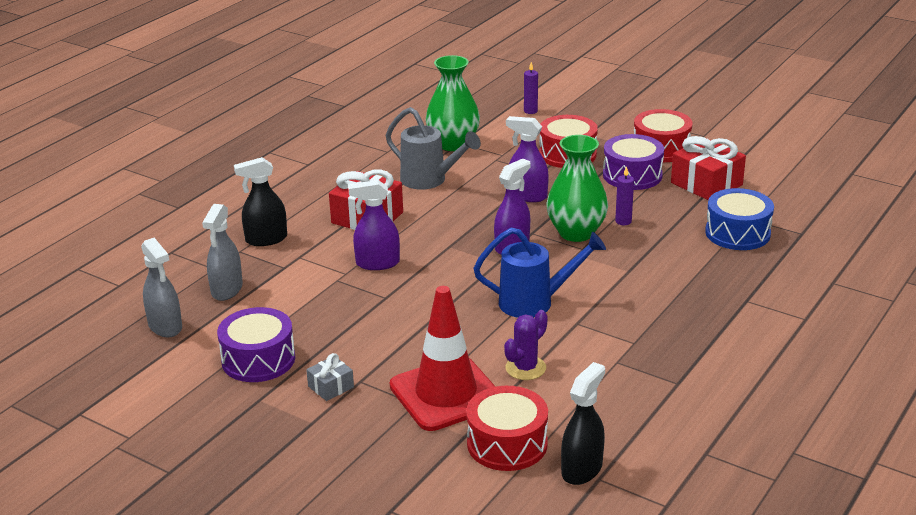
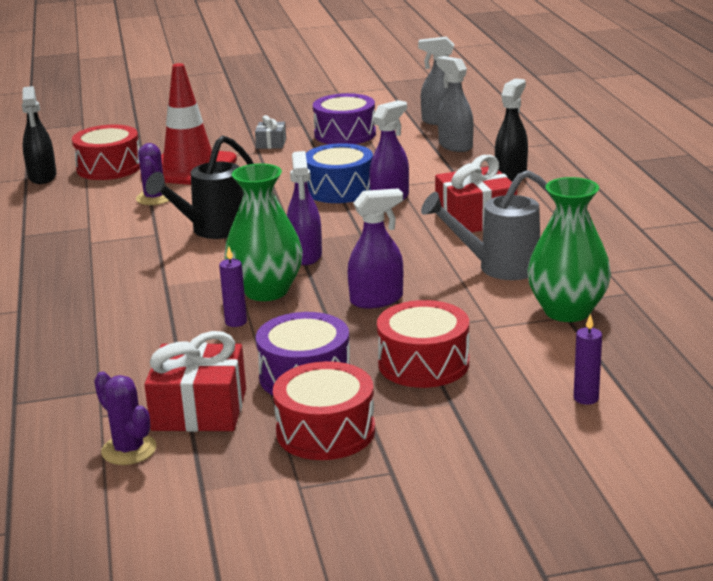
camera: 135 degrees right, 5 degrees down
(535, 302) = (212, 231): blue watering can -> black watering can
(737, 233) = (93, 367): blue drum -> blue drum (340, 189)
(762, 181) = (129, 450): none -> purple cactus

